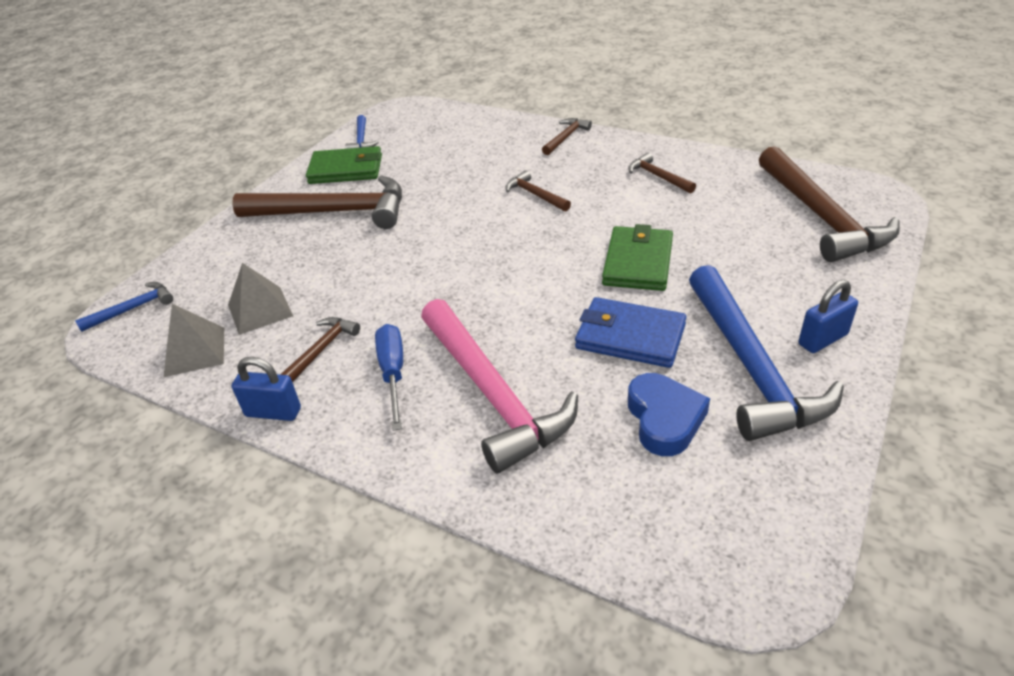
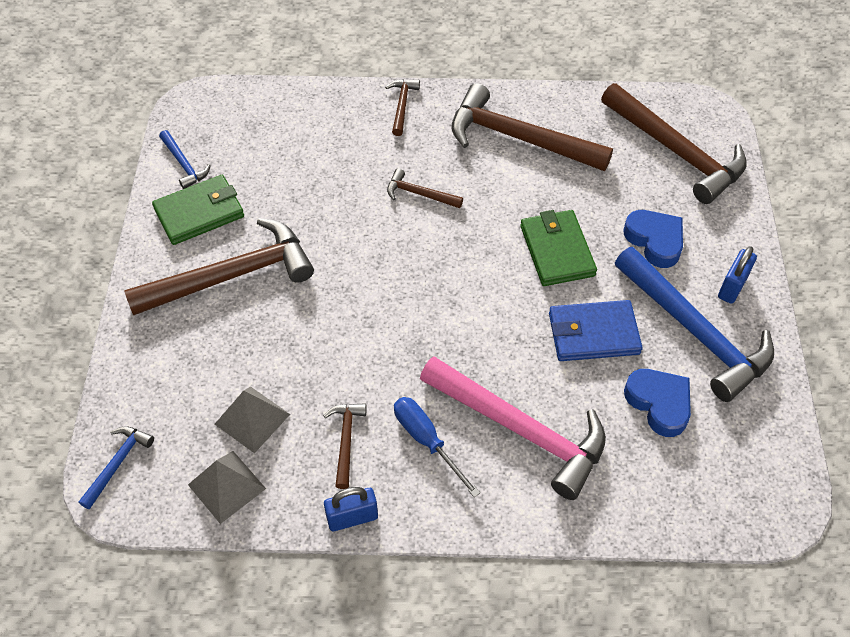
camera: 30 degrees left, 15 degrees up
(658, 176) = (519, 138): brown hammer -> brown hammer, size x2.19
(751, 279) = (655, 241): none -> blue heart

